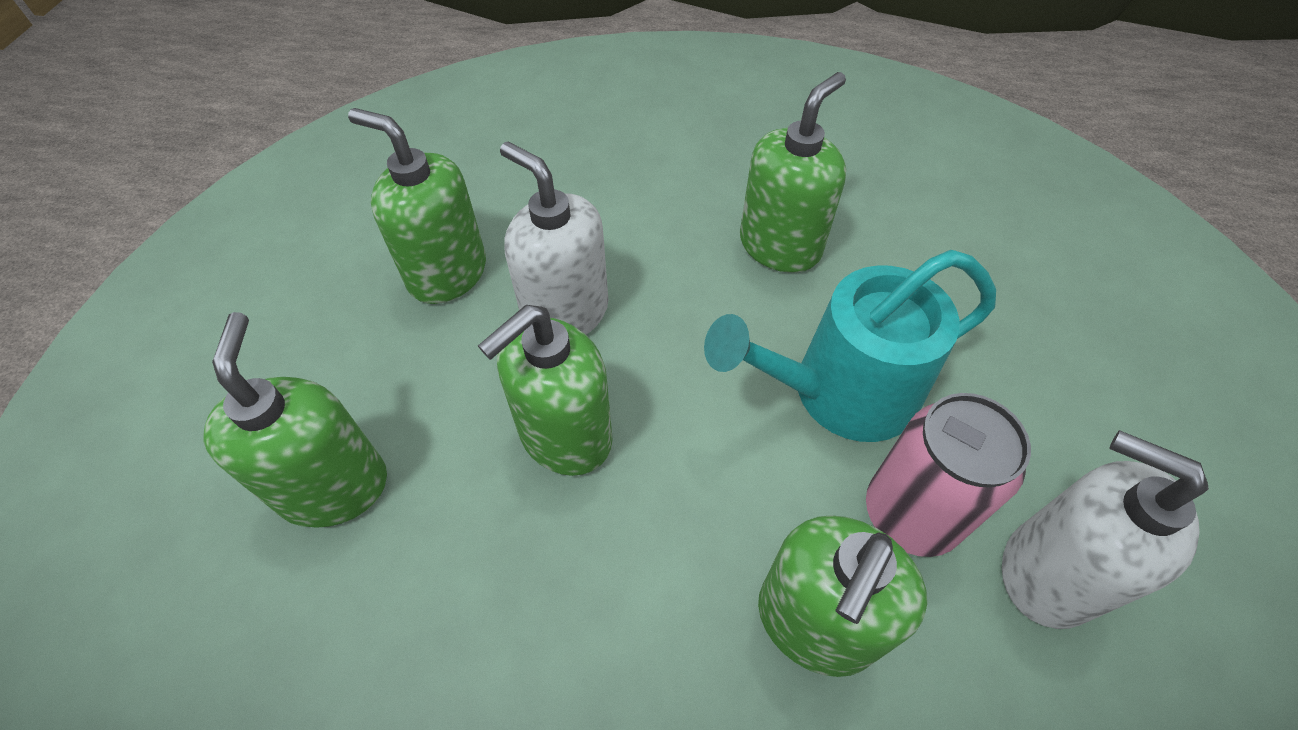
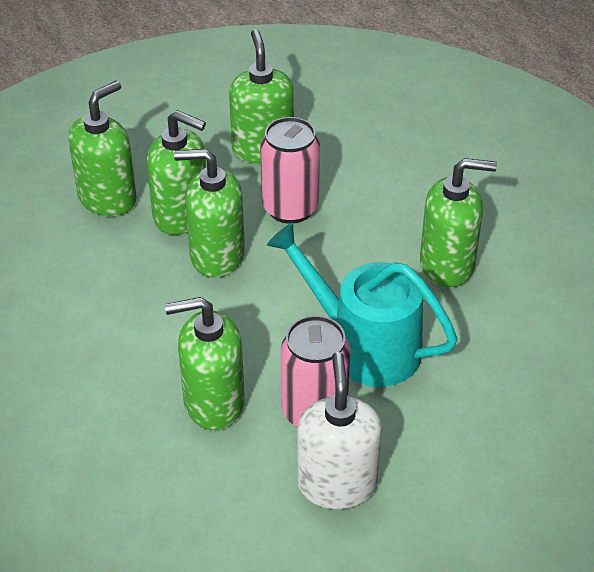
camera: 50 degrees right, 10 degrees down
(458, 424) = (181, 215): none -> green soap dispenser
(565, 313) = (290, 208): white soap dispenser -> pink can

